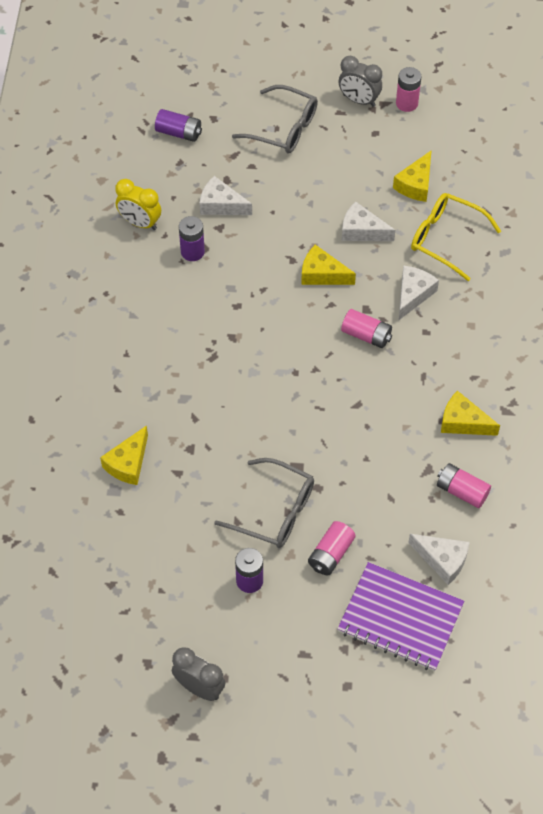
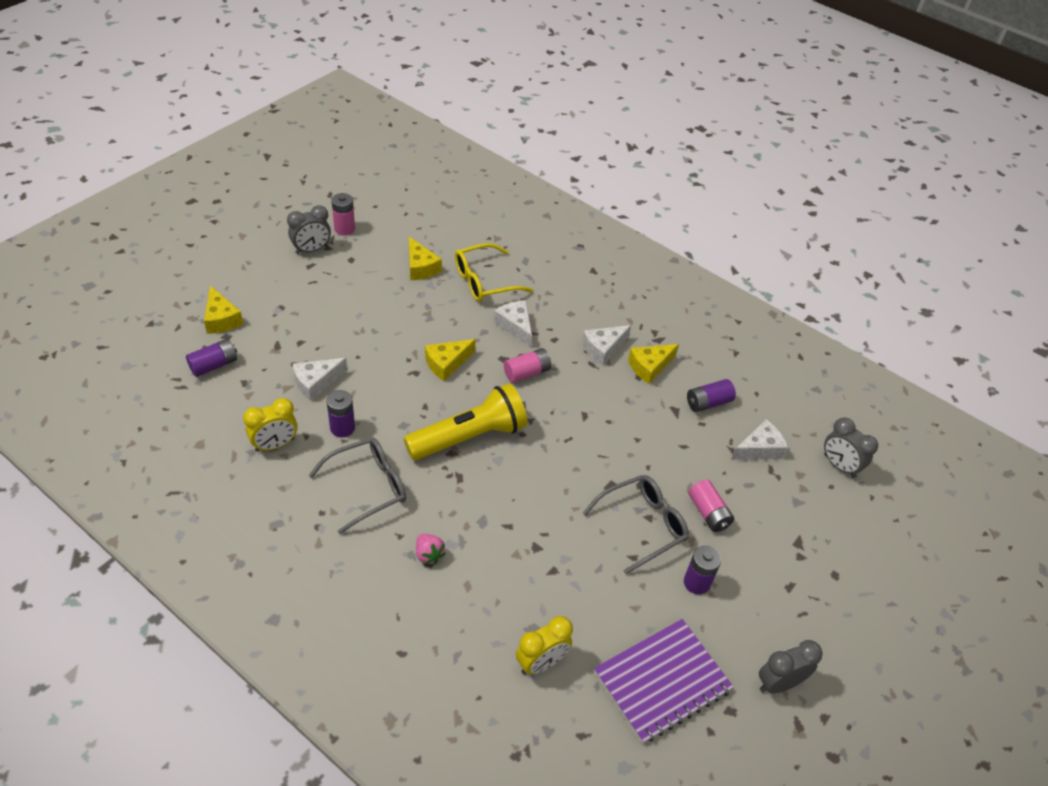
camera: 60 degrees left, 10 degrees down
(90, 511) = (541, 663): none -> yellow clock
(125, 383) = (429, 554): none -> pink strawberry
(128, 463) = (514, 602): yellow cheese -> yellow cheese (221, 319)
(259, 338) = (469, 436): none -> yellow flashlight
(284, 128) = (287, 303): grey glasses -> grey glasses (368, 487)
(362, 231) = (430, 318): white cheese -> white cheese (603, 348)
(400, 618) = (794, 504): purple notebook -> purple notebook (662, 681)
(462, 491) = (708, 403): pink battery -> purple battery
(482, 636) = (839, 466): none -> grey clock

